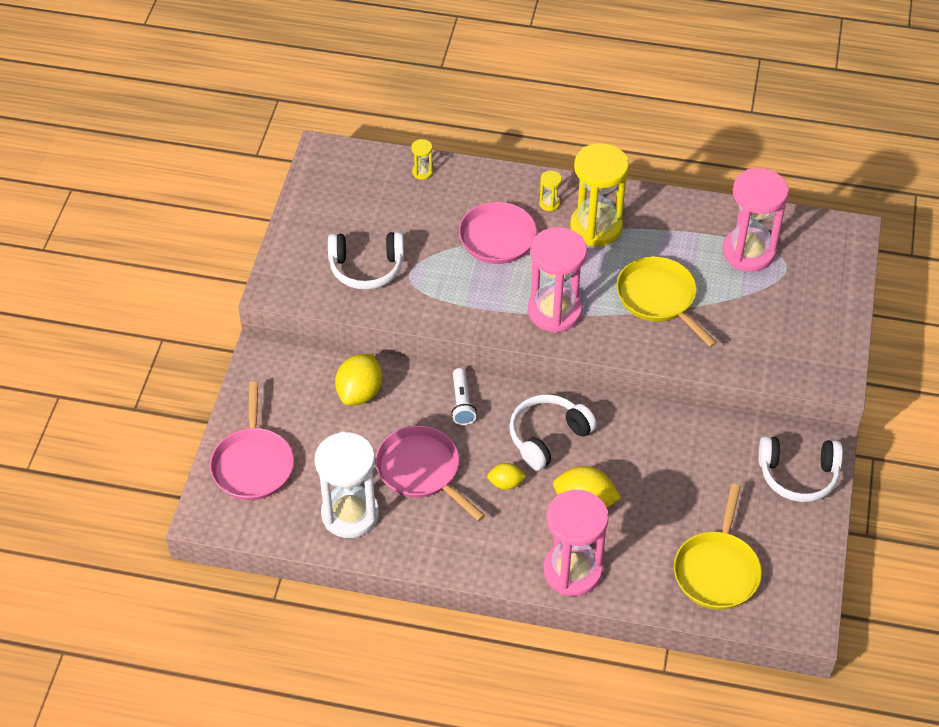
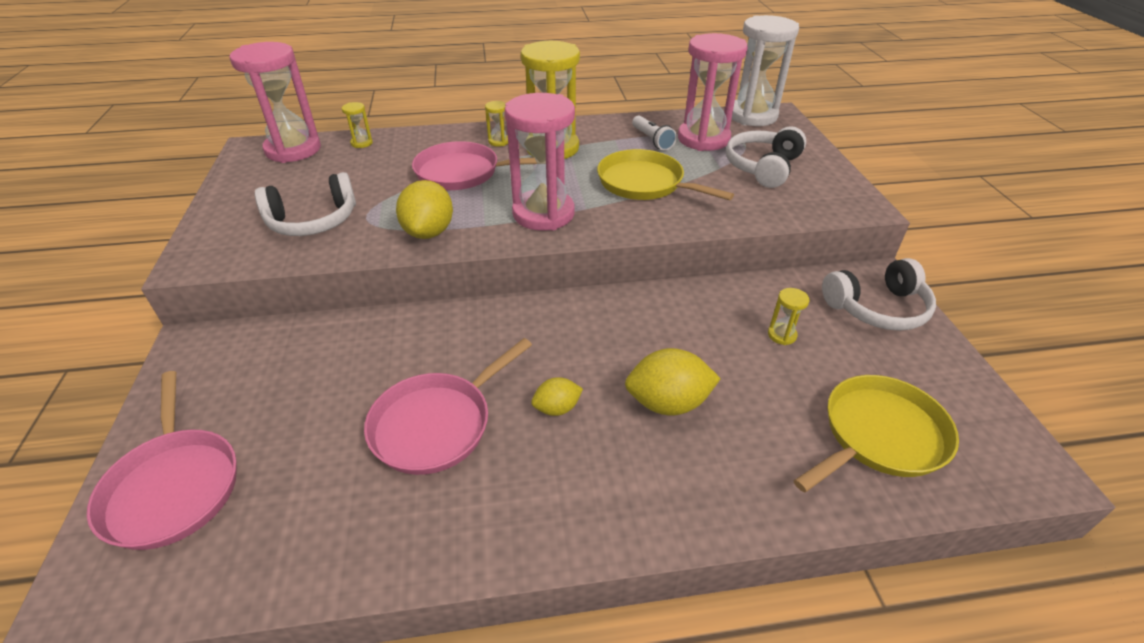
camera: 20 degrees left, 10 degrees down
(350, 514) = (341, 517): white hourglass -> white hourglass (752, 116)
(360, 393) = (331, 354): yellow lemon -> yellow lemon (429, 232)
(421, 471) = (437, 424): pink pan -> pink pan turned 75 degrees counterclockwise
(462, 403) = (466, 333): white flashlight -> white flashlight (652, 140)
(548, 437) = (585, 342): white headphones -> white headphones (763, 167)
(572, 571) = (702, 498): pink hourglass -> pink hourglass (293, 150)
(702, 475) = (782, 335): none -> yellow hourglass
(717, 570) = (879, 436): yellow pan -> yellow pan turned 120 degrees counterclockwise

